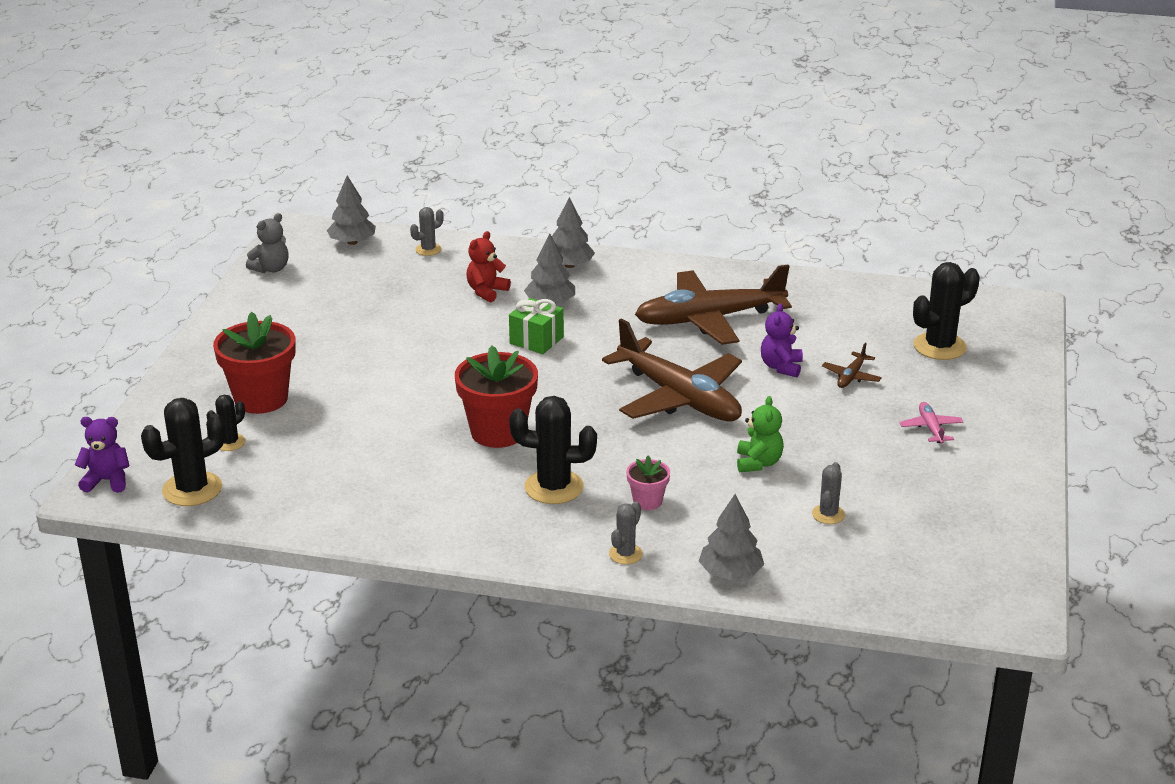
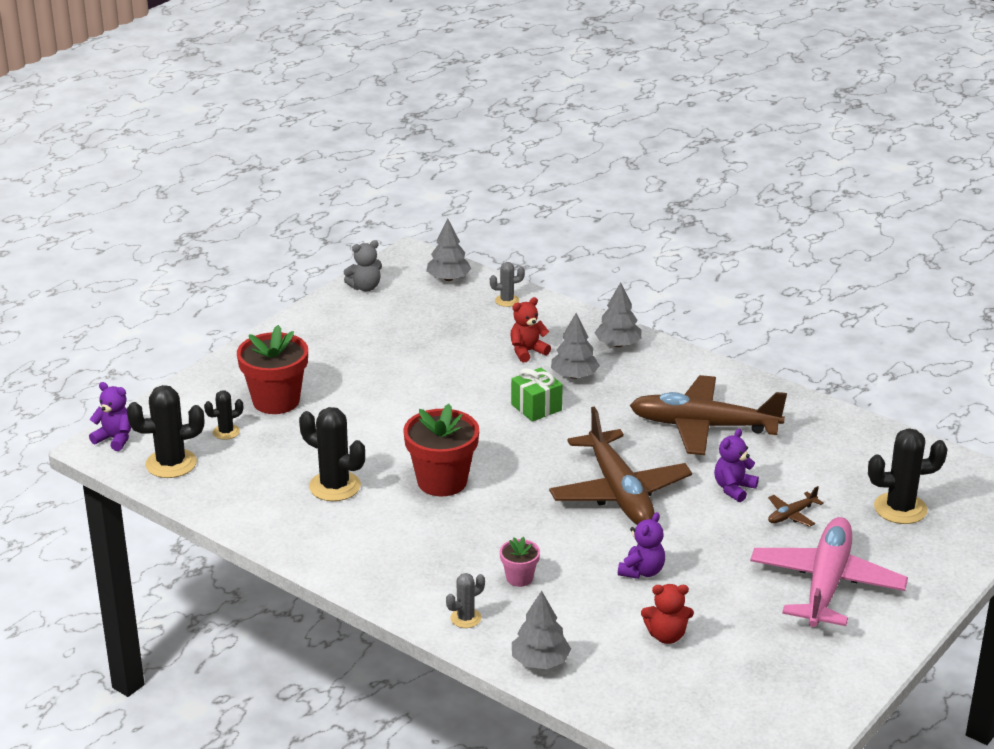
camera: 25 degrees right, 0 degrees up
(554, 487) = (451, 543): black cactus -> black cactus (335, 486)
(758, 463) = (642, 571): green teddy bear -> purple teddy bear
(828, 514) = (666, 636): grey cactus -> red teddy bear
(931, 428) = (826, 584): pink plane -> pink plane, size x2.47

